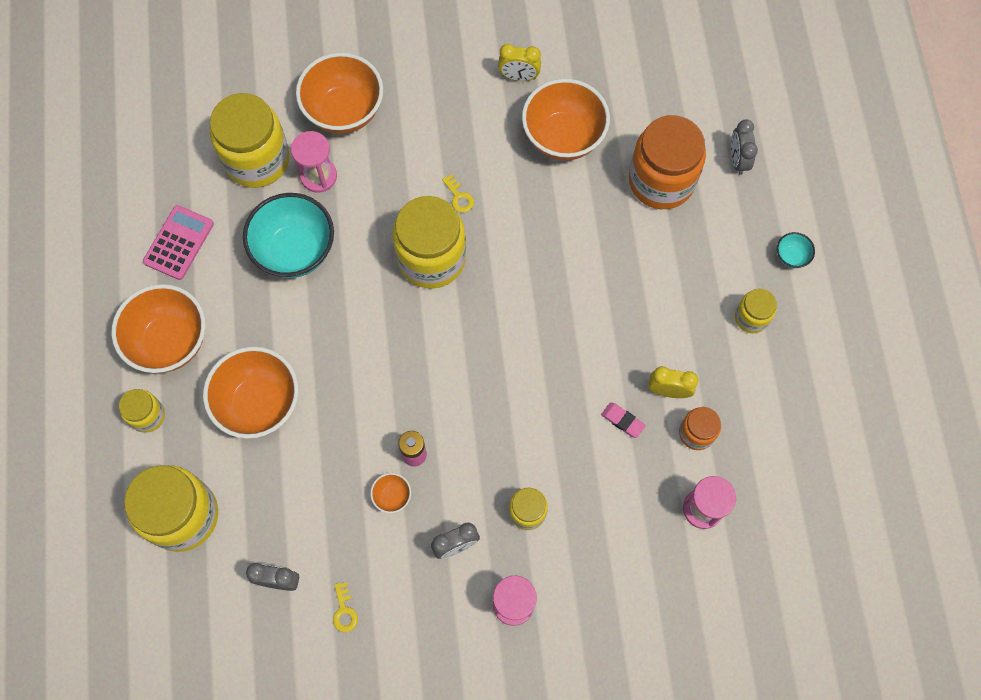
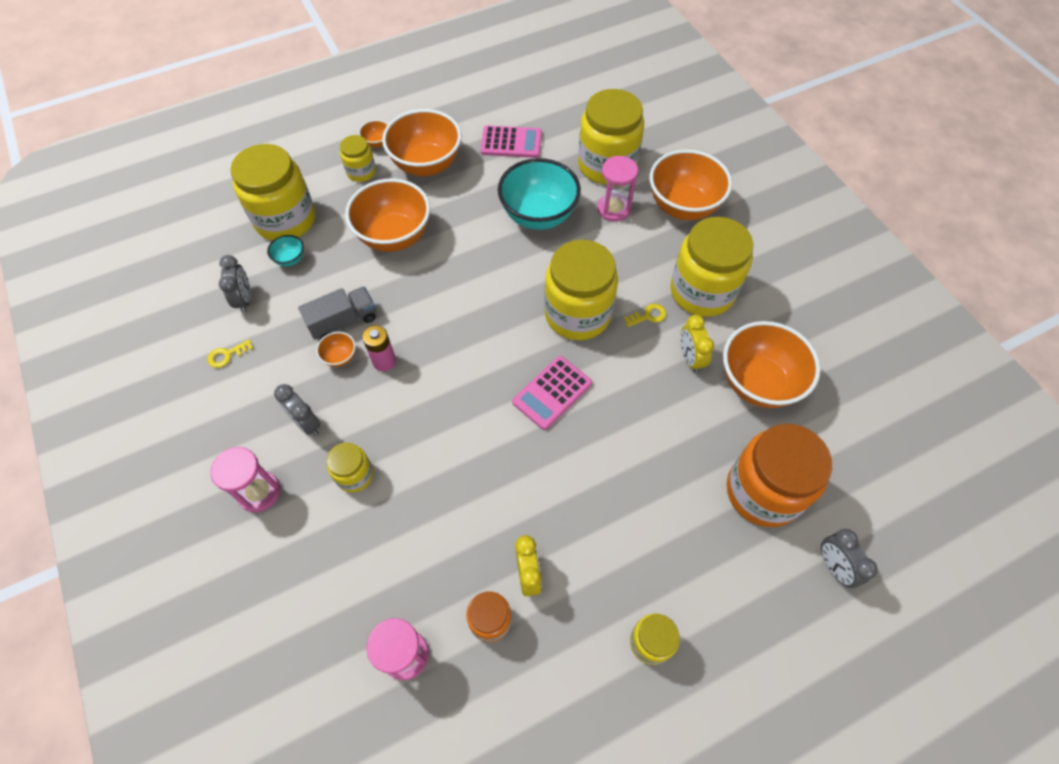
camera: 70 degrees right, 10 degrees down
(110, 386) = (377, 143): none -> orange bowl
(350, 483) = (343, 322): none -> grey truck
(451, 139) = (702, 291): none -> yellow jar
(459, 197) = (648, 316): yellow key -> yellow key turned 150 degrees counterclockwise
(508, 312) = (552, 393): none -> pink calculator
(519, 77) = (798, 324): yellow clock -> yellow clock (690, 358)
(622, 421) = (478, 536): pink eraser -> none
(738, 160) = (834, 566): grey clock -> grey clock turned 90 degrees counterclockwise
(791, 256) = (748, 668): turquoise bowl -> turquoise bowl (290, 259)

